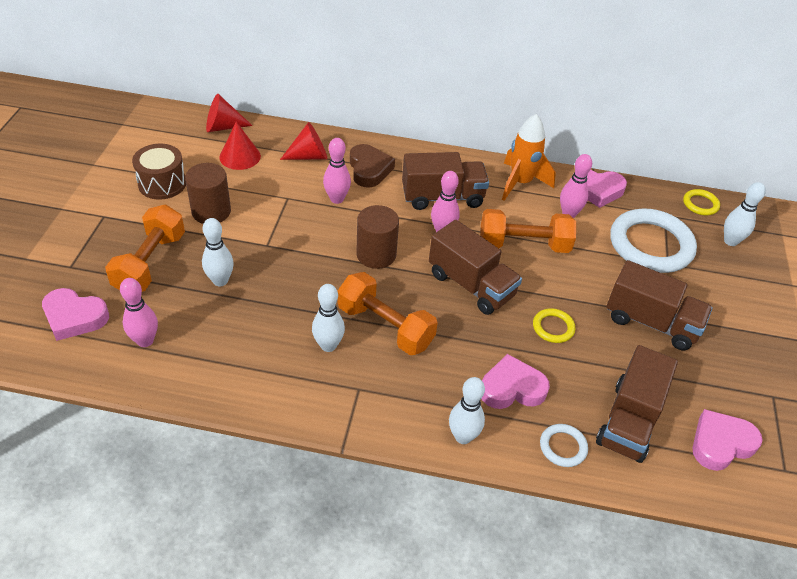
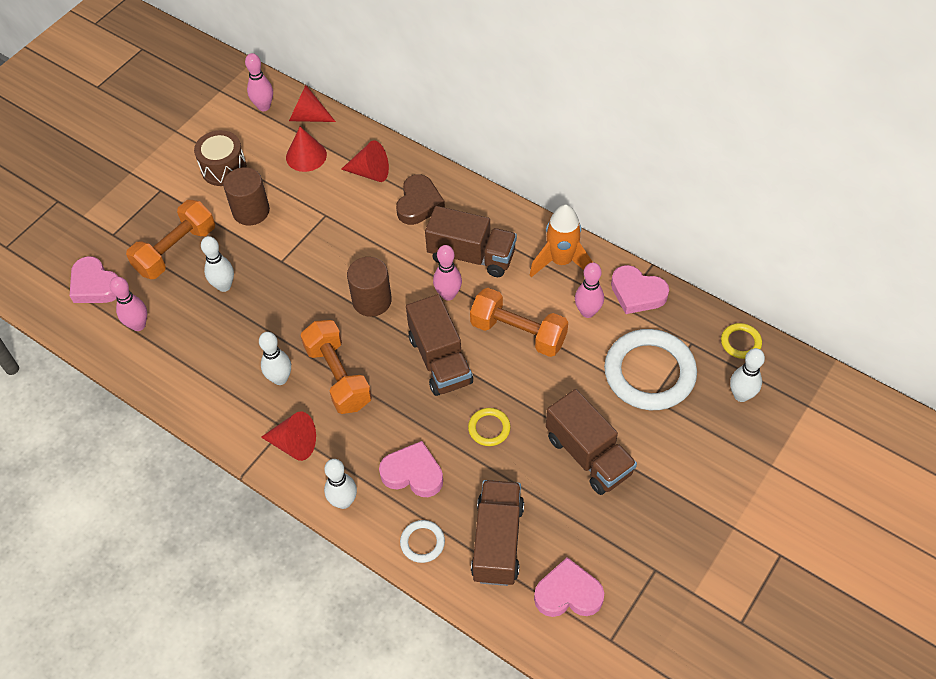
camera: 30 degrees right, 10 degrees up
(337, 199) = (369, 229): pink bowling pin -> pink bowling pin (264, 106)
(379, 400) = (294, 443): none -> red cone
(629, 421) = (497, 541): brown truck -> brown truck turned 135 degrees clockwise

